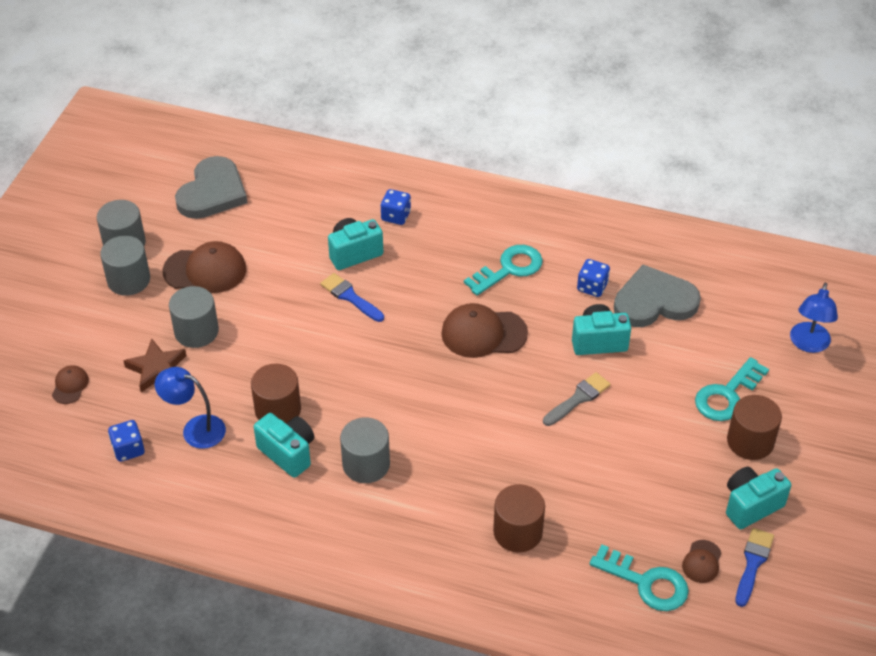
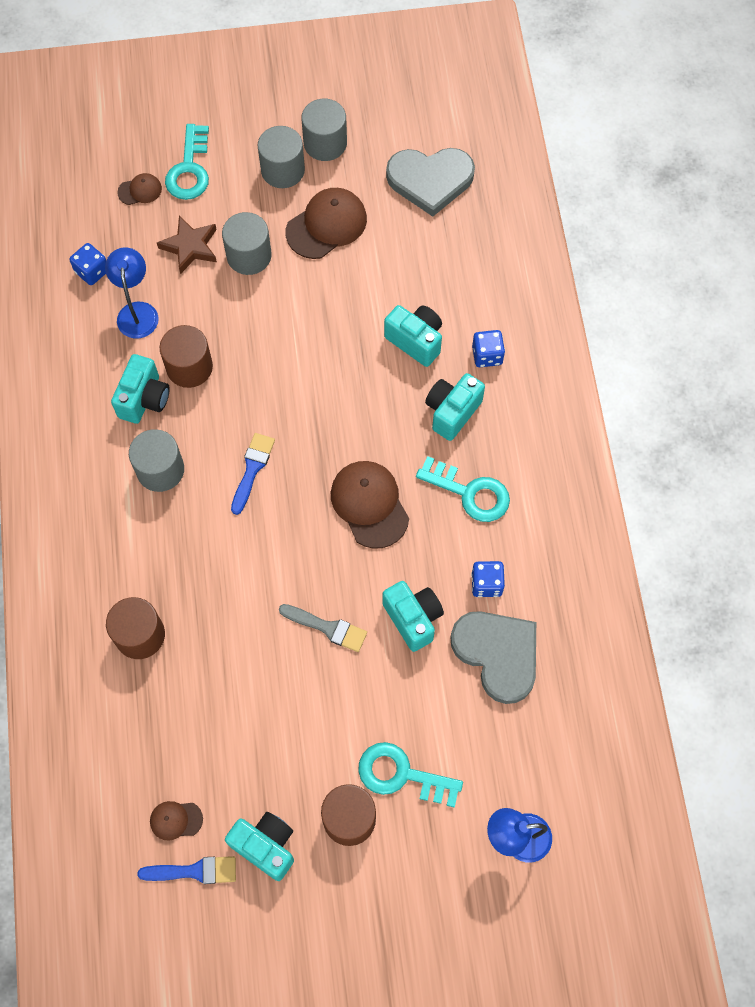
camera: 65 degrees right, 20 degrees up
(205, 270) = (326, 225): brown cap -> brown cap turned 105 degrees counterclockwise
(350, 297) = (356, 364): blue brush -> blue brush (252, 469)
(432, 254) = (452, 412): none -> turquoise camera
(646, 582) = (130, 775): turquoise key -> turquoise key (189, 169)

